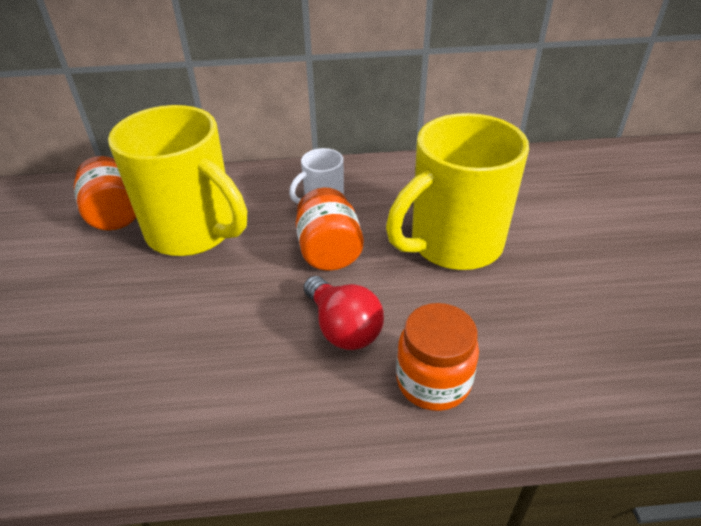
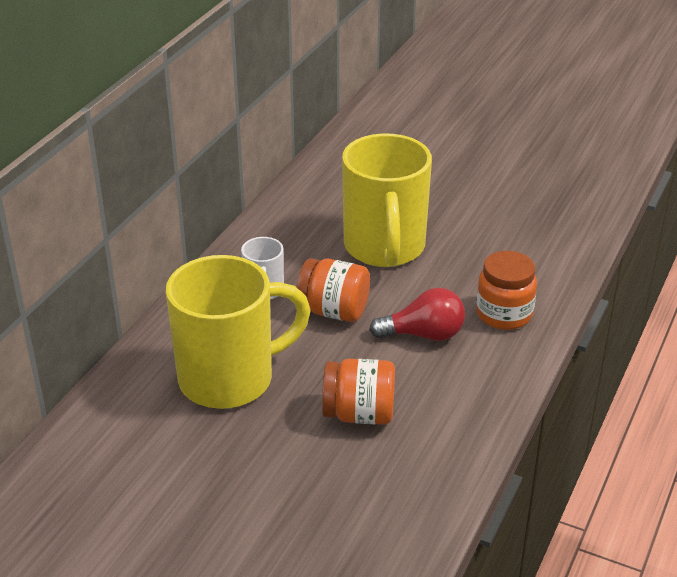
camera: 60 degrees left, 5 degrees down
(114, 215) = (146, 424): orange jar -> orange jar (359, 414)

